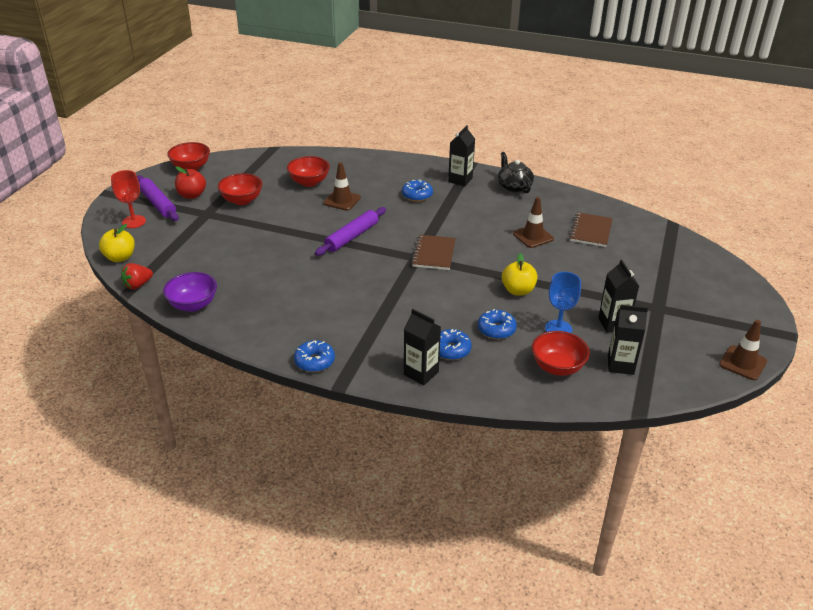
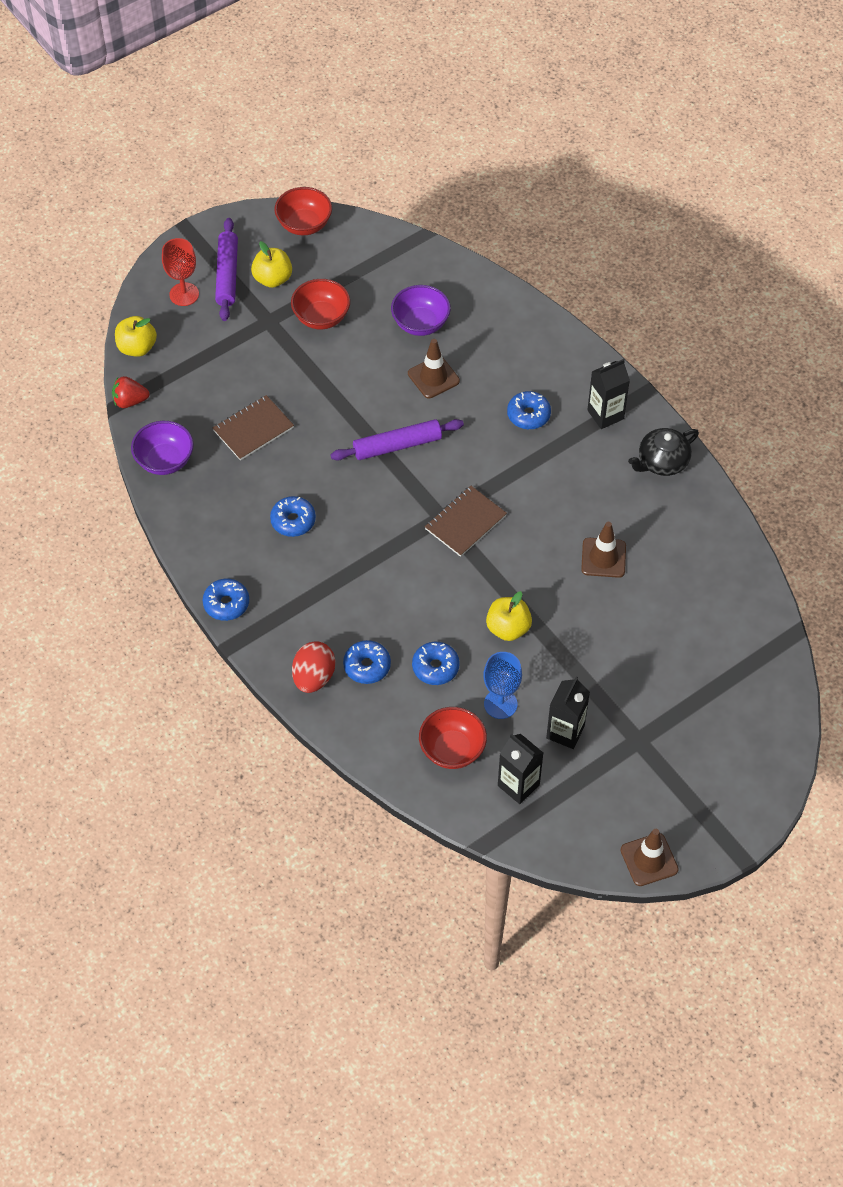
camera: 35 degrees right, 20 degrees up
(192, 195) = (272, 279): red apple -> yellow apple
(309, 182) = (420, 323): red bowl -> purple bowl
(319, 298) = (293, 521): none -> blue donut
(421, 373) = (314, 677): black carton -> red egg
(514, 186) = (662, 462): black teapot -> black teapot turned 135 degrees counterclockwise
(591, 231) = (681, 587): brown notebook -> brown notebook (253, 429)

